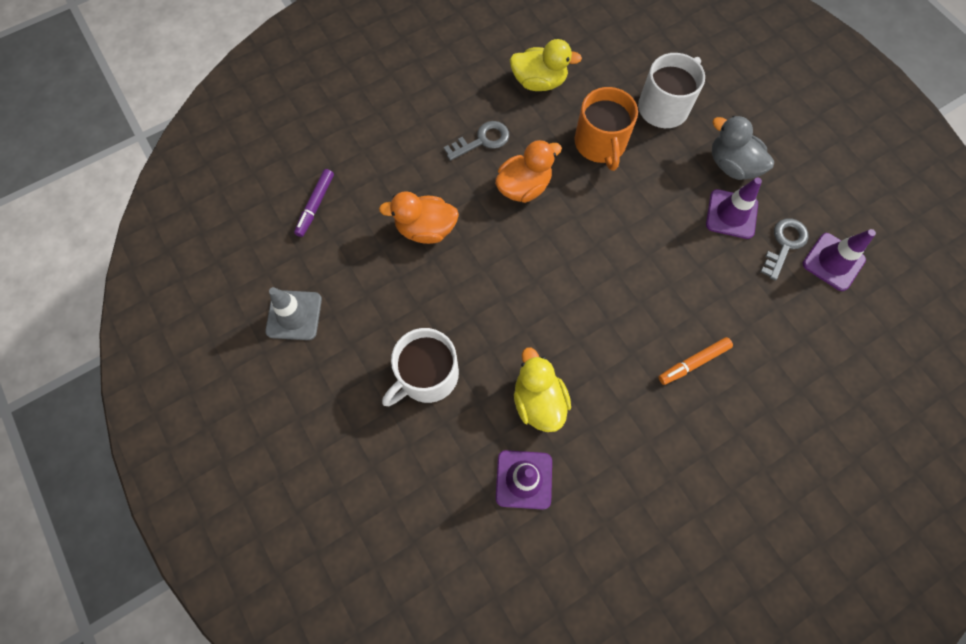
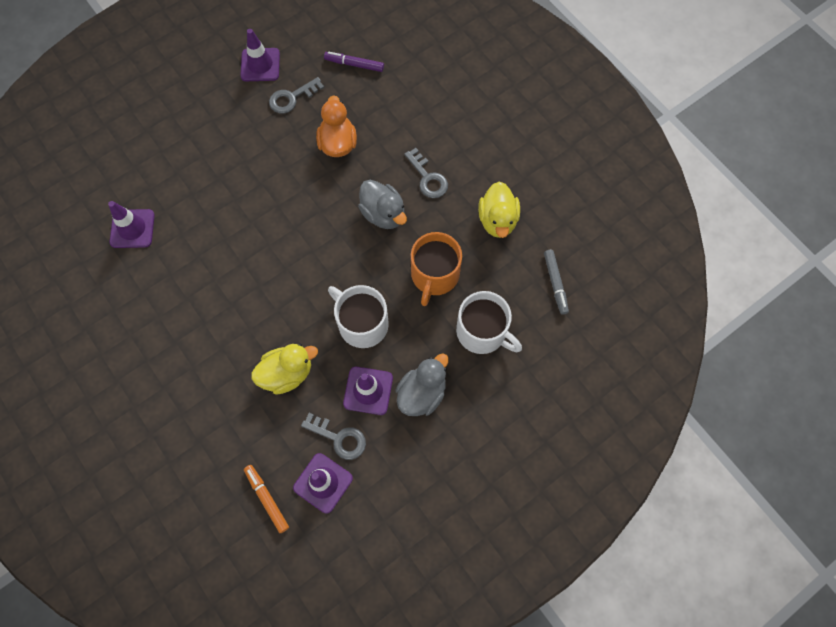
camera: 85 degrees right, 0 degrees up
(294, 315) = (260, 65): grey traffic cone -> purple traffic cone
(352, 278) = (292, 98): none -> grey key
(427, 375) = (213, 157): white mug -> white mug (362, 323)
(524, 187) = (383, 214): orange duck -> grey duck
(538, 400) = (192, 235): yellow duck -> yellow duck (287, 373)
(600, 143) = (434, 275): orange mug -> orange mug turned 60 degrees counterclockwise
(612, 42) = (555, 283): none -> grey marker
(693, 362) = (223, 353): orange marker -> orange marker (267, 499)

